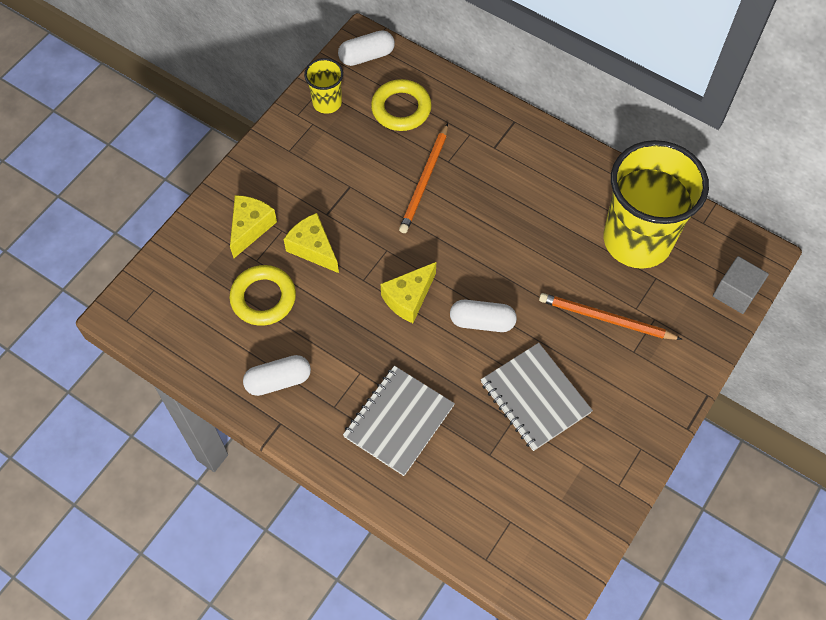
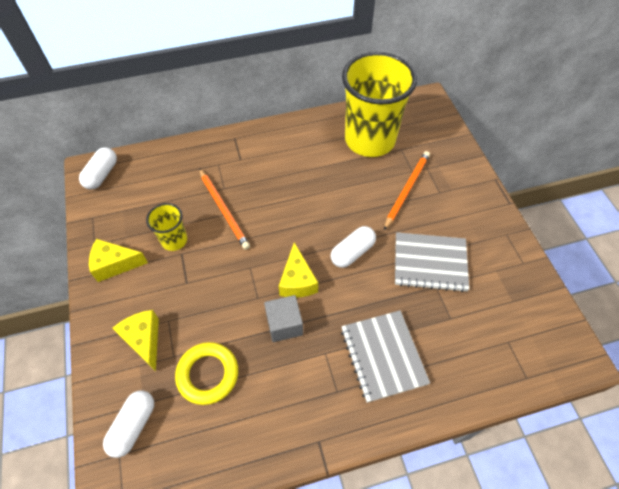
camera: 50 degrees left, 5 degrees down
(278, 381) = (283, 415): white capsule -> white capsule (133, 426)
(313, 248) = (203, 311): yellow cheese -> yellow cheese (115, 264)
(327, 102) = (106, 220): yellow cup -> yellow cup (174, 240)
(401, 109) = (160, 184): yellow ring -> none
(605, 319) = (407, 189): orange pencil -> orange pencil turned 150 degrees clockwise
(735, 293) = (442, 123): grey cube -> grey cube (284, 324)

